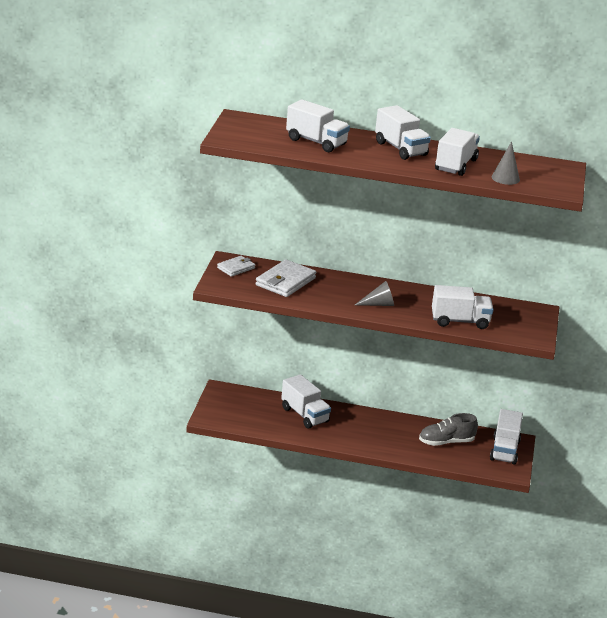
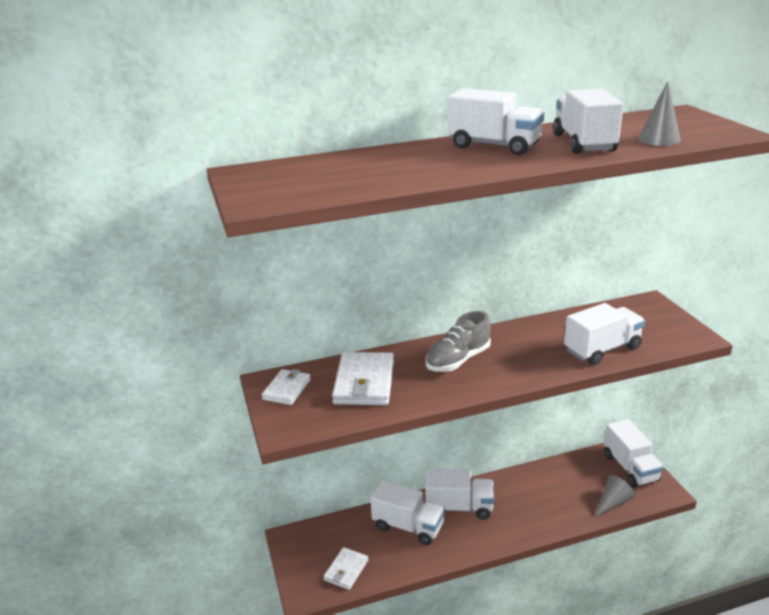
camera: 25 degrees left, 0 degrees up
(243, 419) = (346, 570): none -> white wallet
(316, 142) = (384, 169): white truck -> white truck (459, 507)
(379, 304) = (498, 366): grey cone -> grey cone (613, 502)
(446, 442) = (572, 486): grey shoe -> grey shoe (458, 360)

